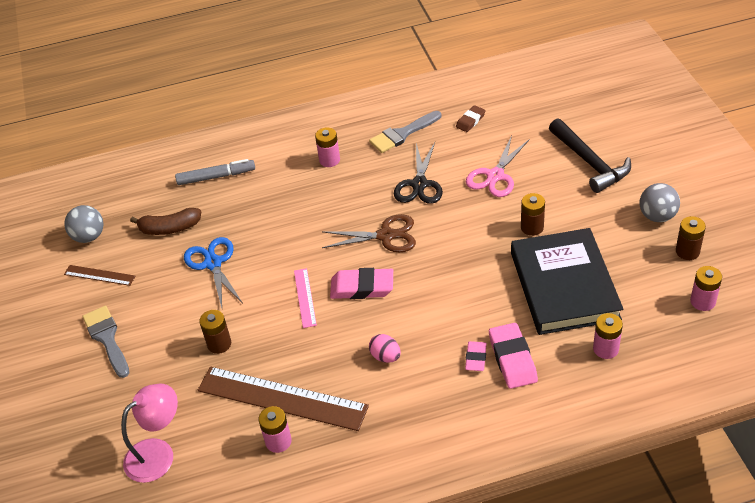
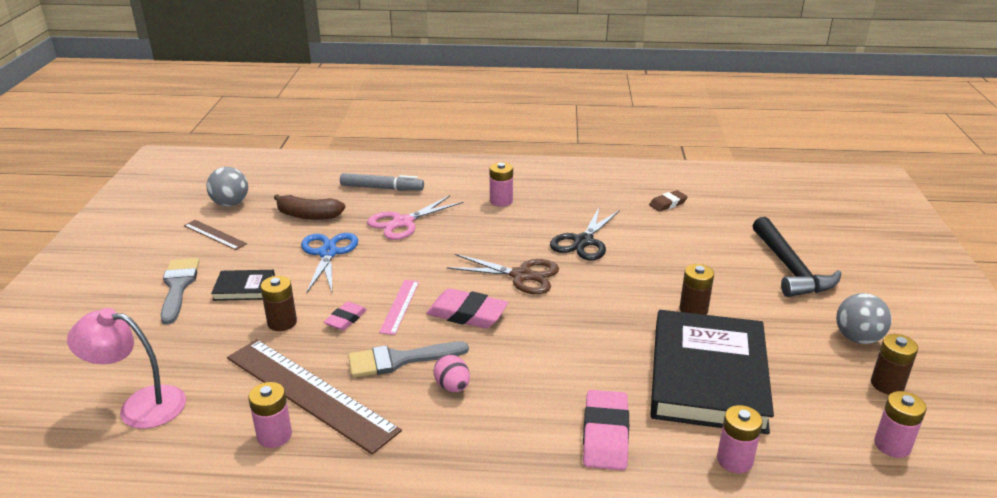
camera: 15 degrees right, 15 degrees down
(158, 453) = (140, 405): pink lamp -> pink lamp turned 150 degrees counterclockwise
(165, 321) = (244, 288): none -> black book
(402, 134) = (588, 198): grey brush -> grey brush (399, 360)
(476, 358) = (559, 420): pink eraser -> pink eraser (346, 319)
(495, 176) = (672, 254): pink scissors -> pink scissors (403, 222)

